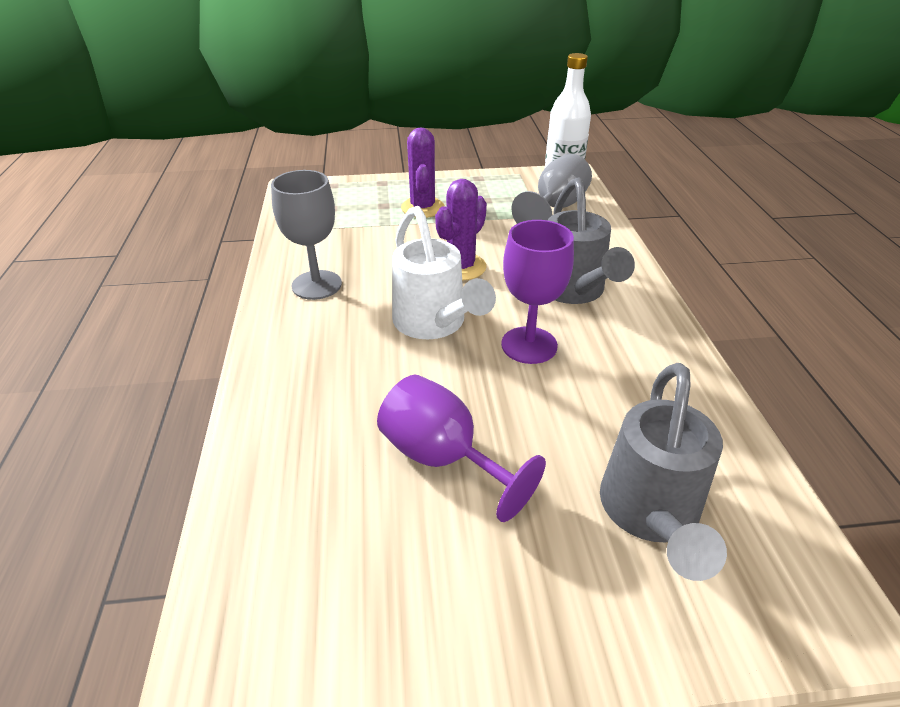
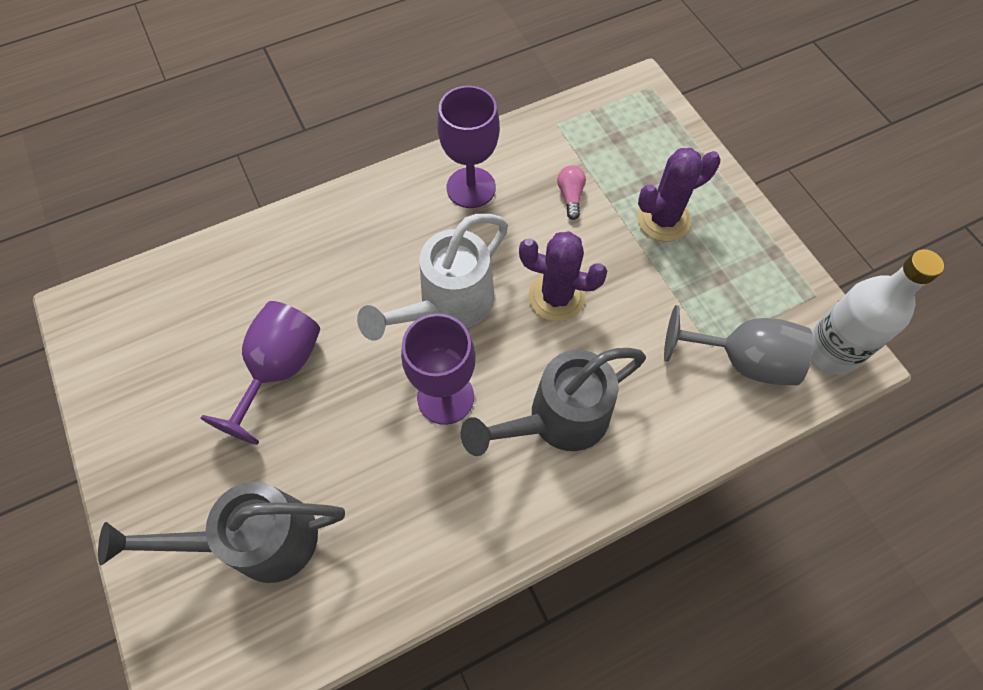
camera: 70 degrees right, 25 degrees up
(316, 285) = (471, 188): grey goblet -> purple goblet
(369, 239) = (570, 196): none -> pink light bulb

